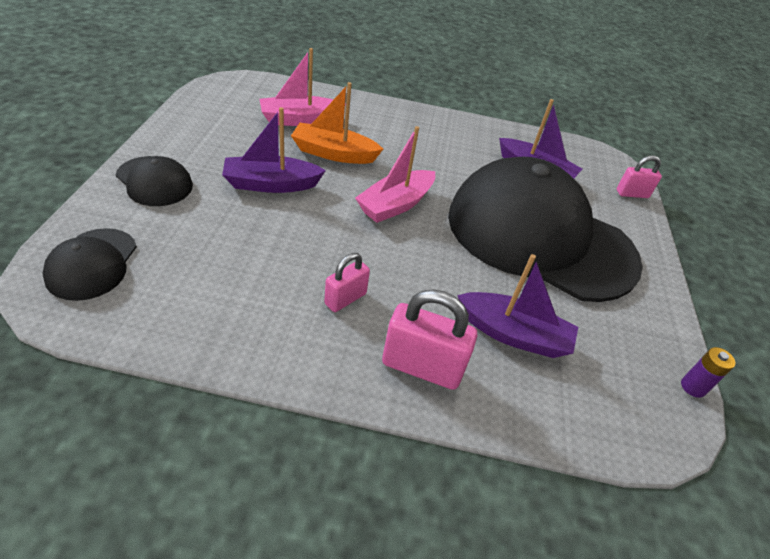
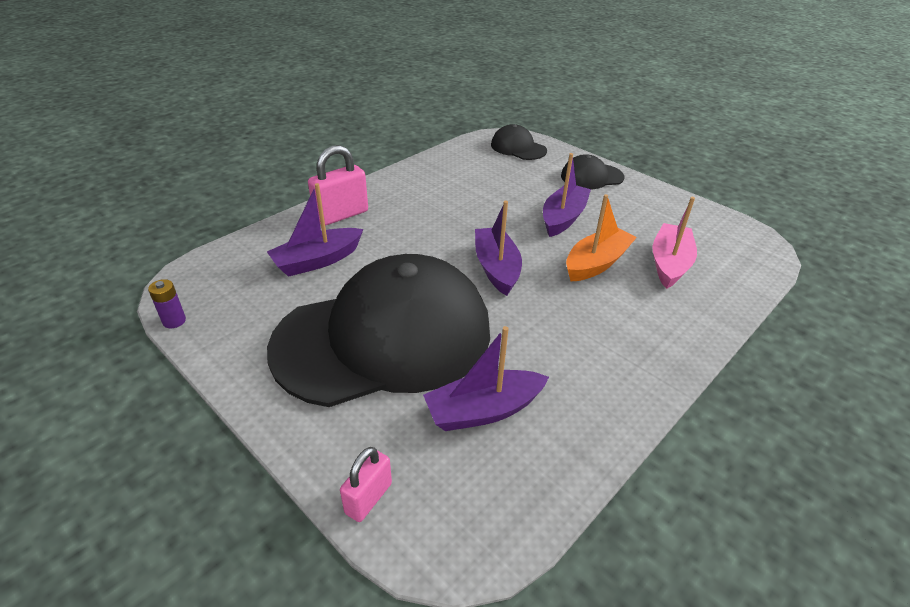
camera: 130 degrees right, 5 degrees down
(345, 299) = (418, 209): pink padlock -> none
(395, 205) = (496, 268): pink boat -> purple boat

